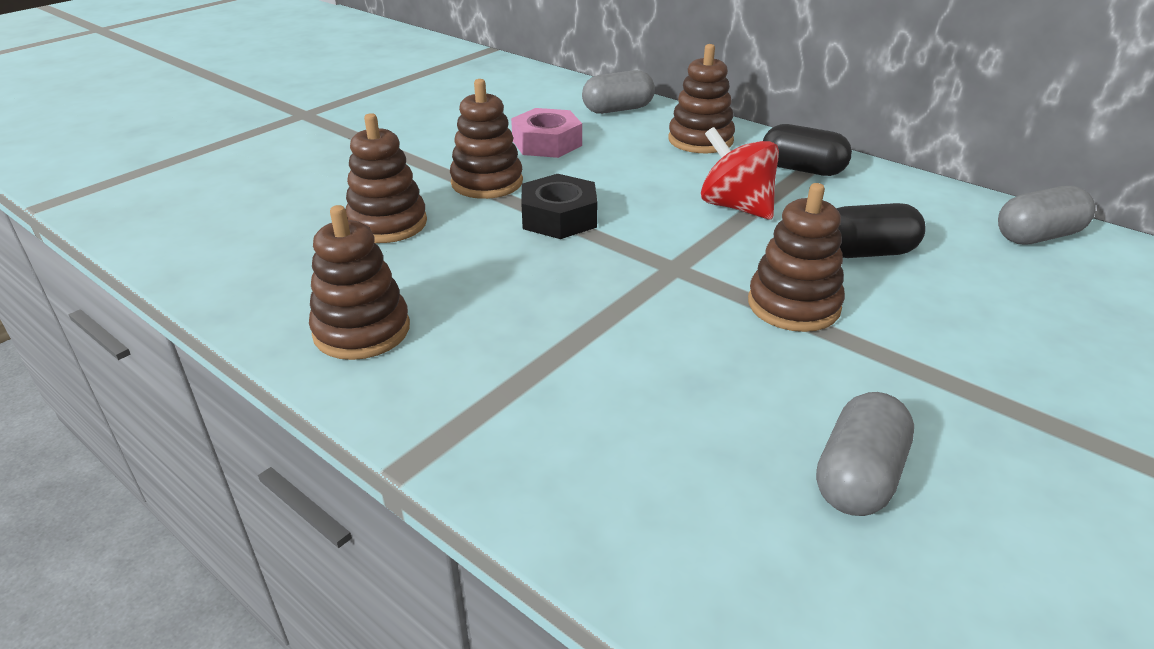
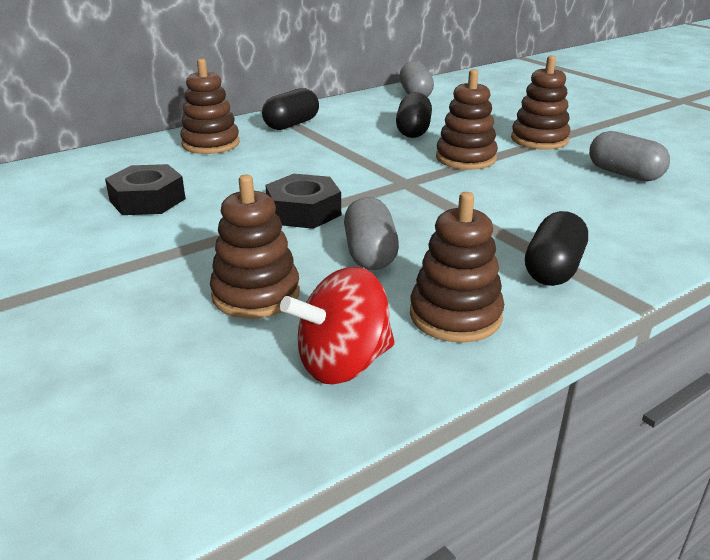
camera: 75 degrees left, 5 degrees down
(475, 395) = (553, 269): none -> black capsule
(487, 182) = (207, 236): brown stacking toy -> brown stacking toy (539, 140)
(547, 143) = (147, 200): pink nut -> black nut
(618, 109) = (109, 162): grey capsule -> grey capsule (370, 253)
(736, 206) = (331, 151): red spinning top -> red spinning top (343, 364)

